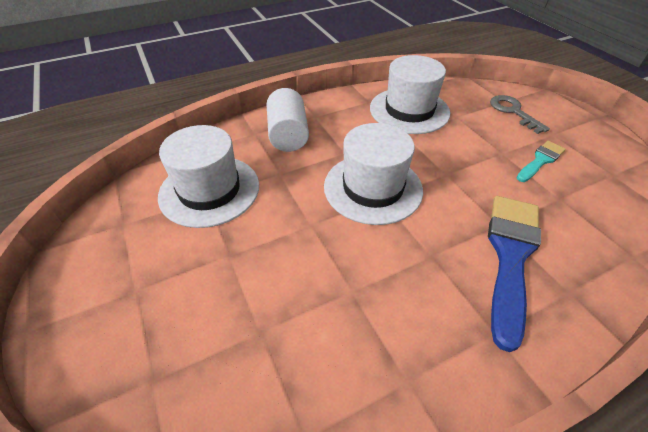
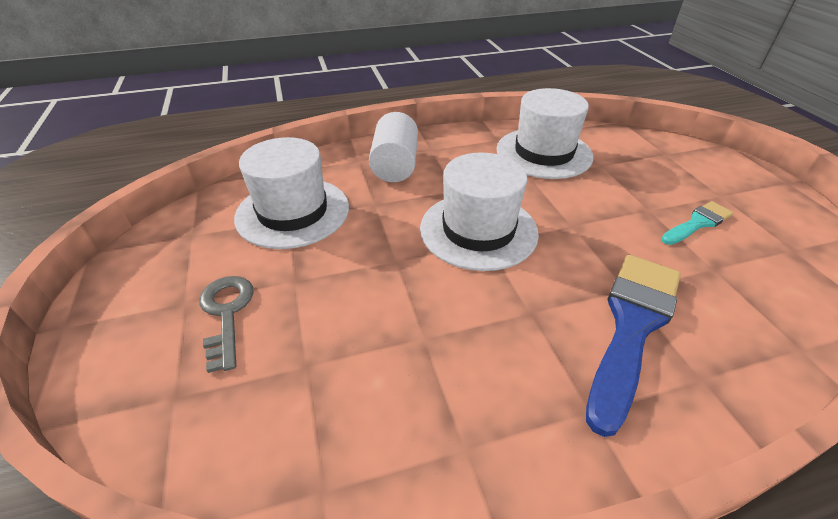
camera: 10 degrees right, 5 degrees down
(513, 112) = (674, 166): grey key -> grey key (227, 314)

